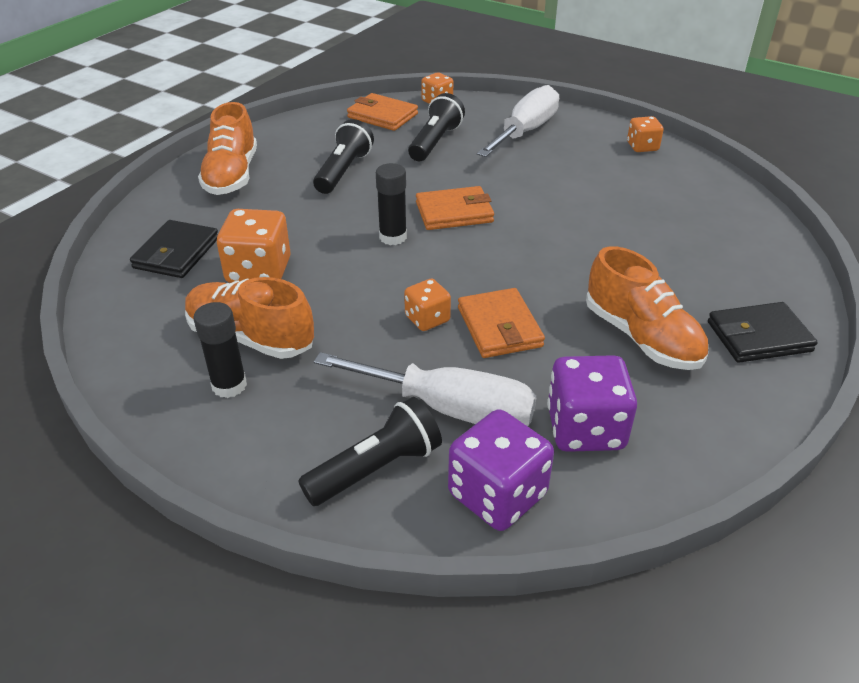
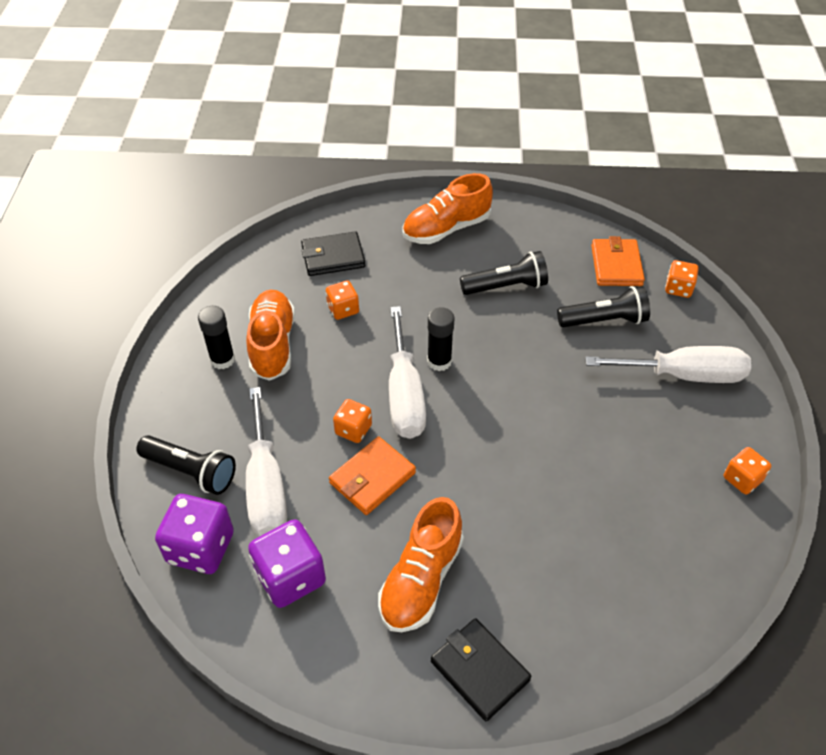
camera: 60 degrees right, 10 degrees up
(259, 271) = (343, 309): orange dice -> orange dice, size x0.58
(413, 271) = (404, 394): none -> white screwdriver
(454, 212) = (503, 383): orange wallet -> none

